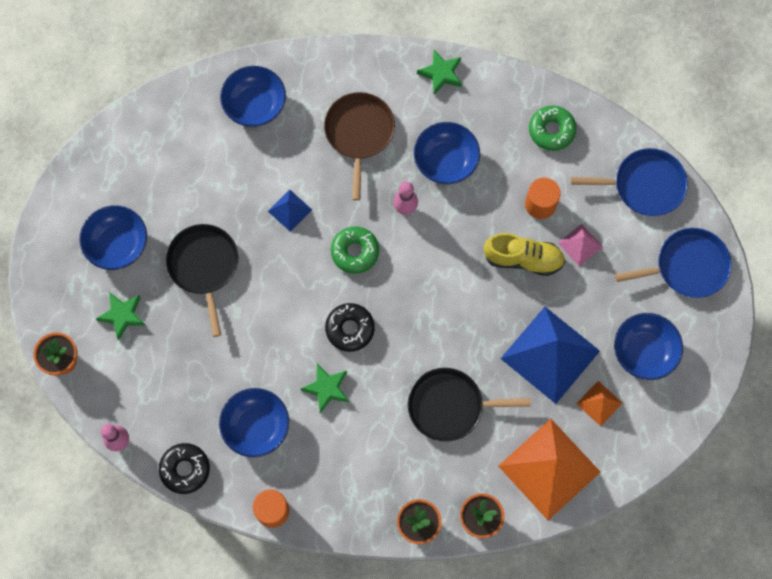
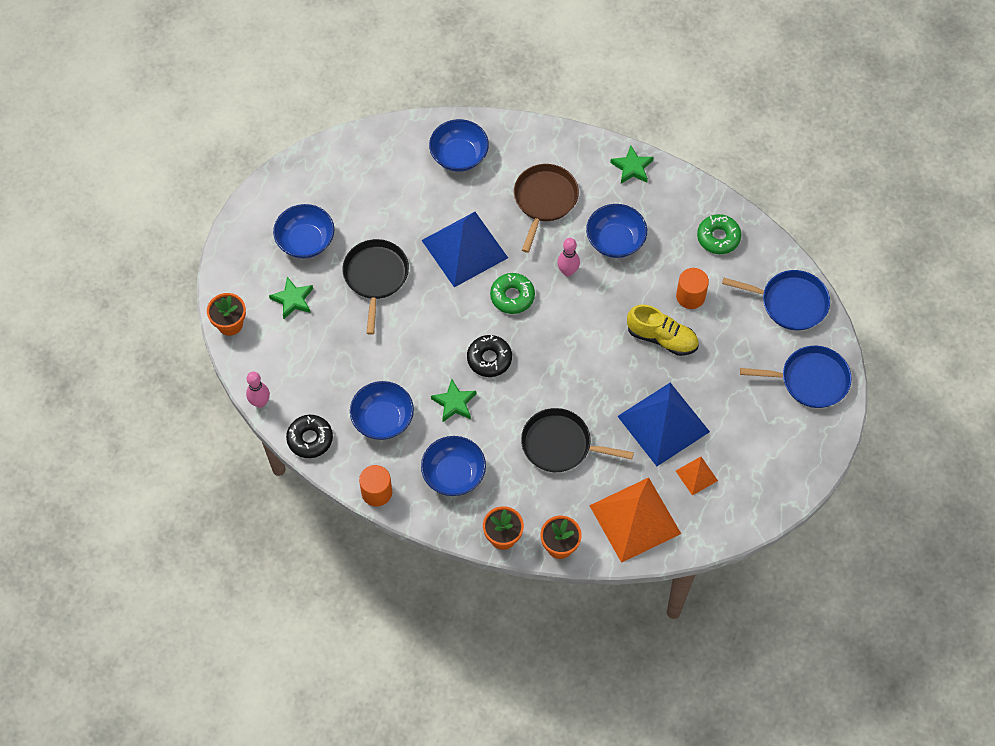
camera: 15 degrees right, 10 degrees down
(290, 210) = (464, 248): blue pyramid -> blue pyramid, size x2.17
(580, 245) = (717, 339): pink pyramid -> none
(644, 351) = (750, 442): blue bowl -> blue bowl (453, 474)

